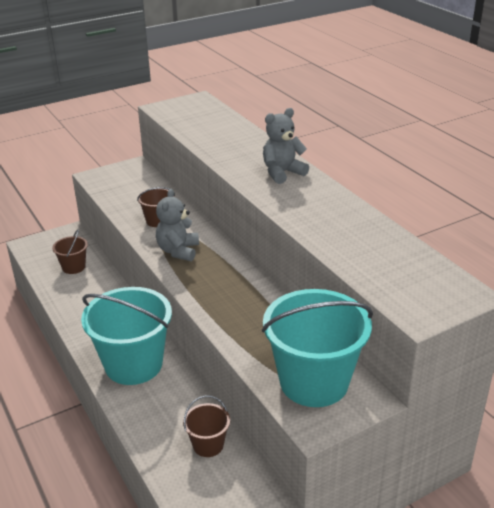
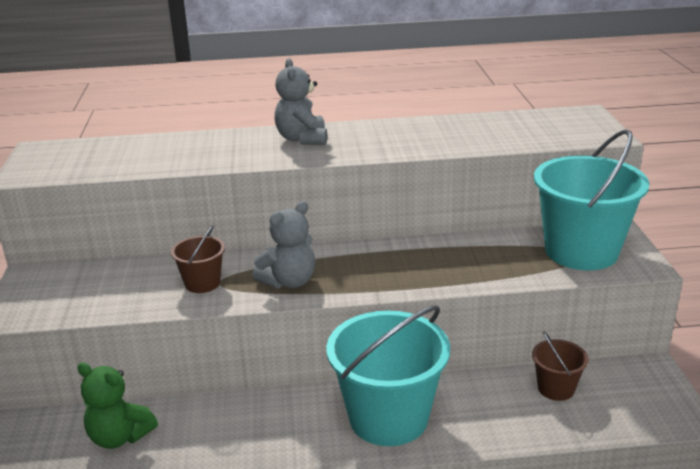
camera: 65 degrees left, 5 degrees down
(73, 267) = (120, 437): brown bucket -> green teddy bear
(178, 251) = (289, 281): grey teddy bear -> grey teddy bear turned 75 degrees counterclockwise

